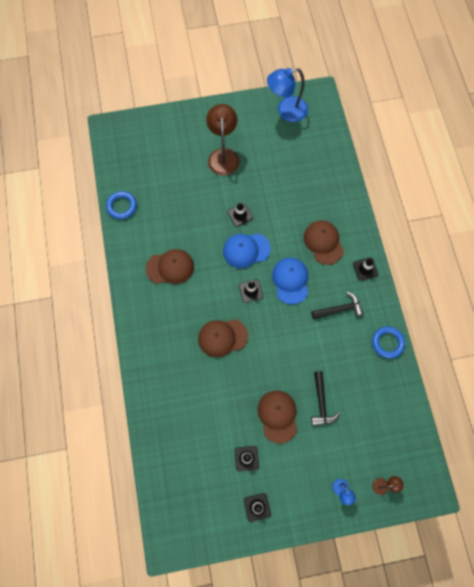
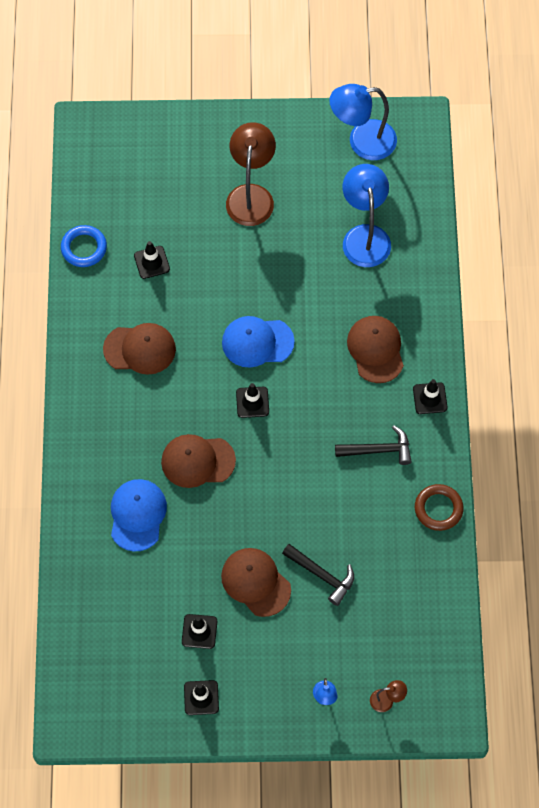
camera: 10 degrees right, 5 degrees down
(240, 215) = (258, 289): black traffic cone -> black traffic cone (152, 262)
(278, 416) = (255, 582): brown cap -> brown cap turned 45 degrees counterclockwise
(290, 280) = (314, 397): blue cap -> blue cap (137, 515)
(300, 170) = (365, 236): none -> blue lamp
(321, 403) = (322, 575): black hammer -> black hammer turned 60 degrees counterclockwise
(387, 343) = (438, 509): blue ring -> brown ring

